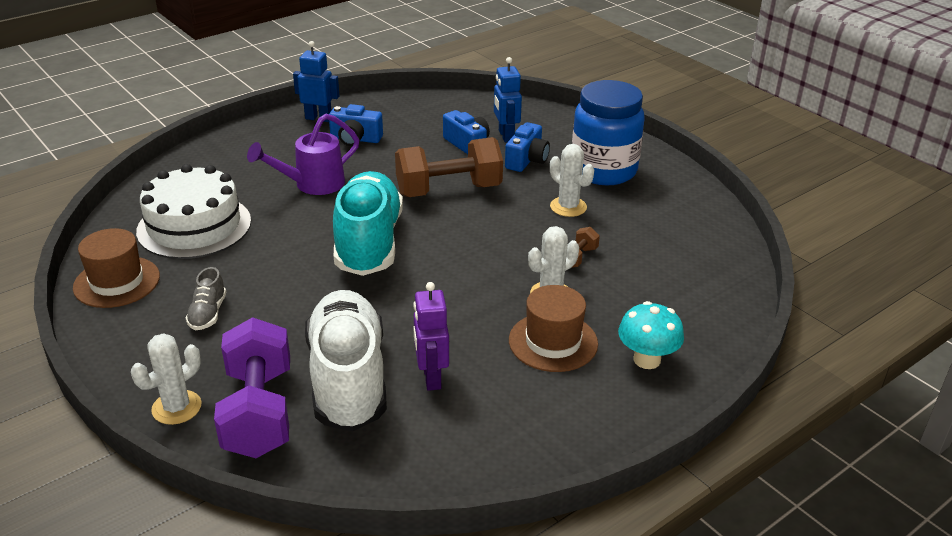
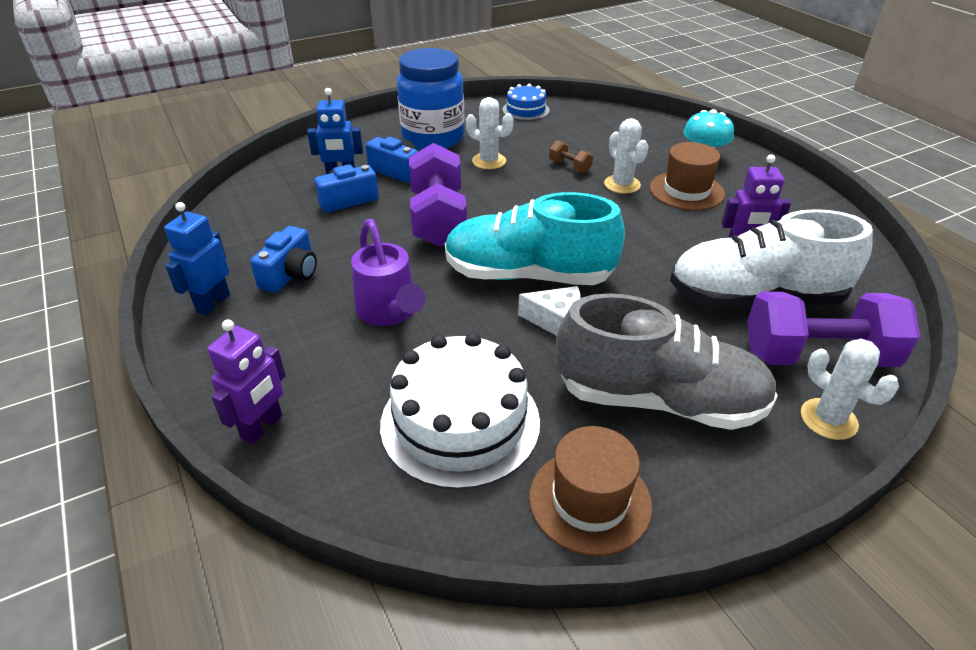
camera: 80 degrees left, 5 degrees up
(198, 158) = (262, 427): none -> purple robot
(208, 313) = (659, 400): grey shoe -> grey shoe, size x2.44
(305, 260) = (556, 321): none -> white cheese
(448, 190) = (438, 219): brown dumbbell -> purple dumbbell
(568, 207) = (489, 161): white cactus -> white cactus turned 60 degrees clockwise
(707, 221) = (525, 110): none -> blue cake

